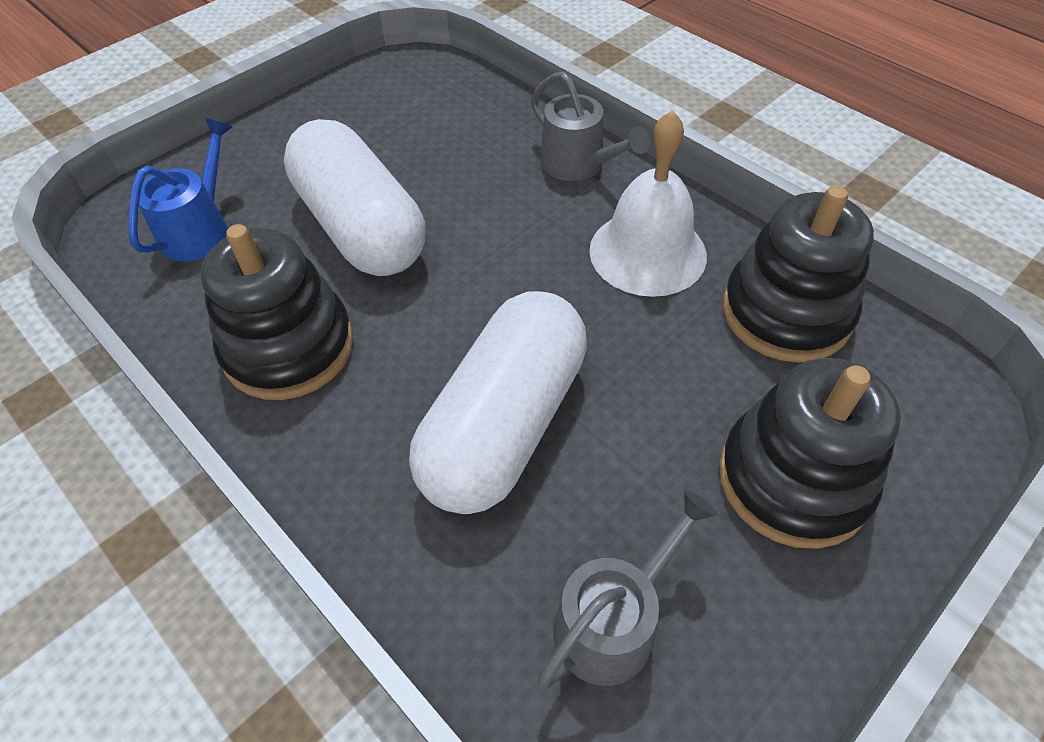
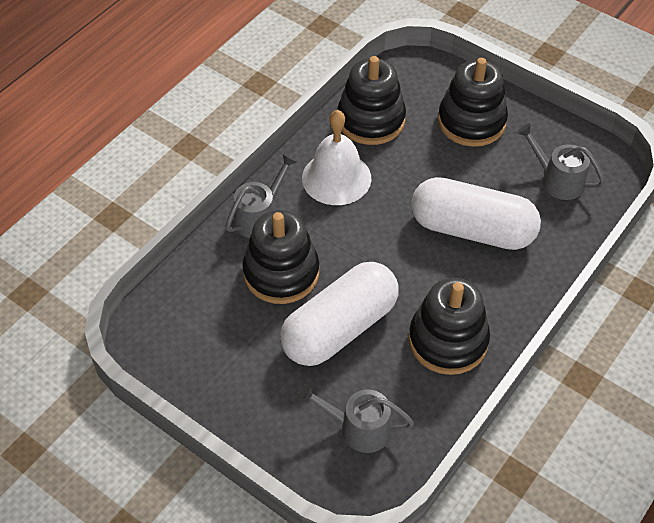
camera: 100 degrees left, 0 degrees up
(199, 229) = (359, 428): blue watering can -> grey watering can
(473, 178) = (281, 273): none -> black stacking toy

